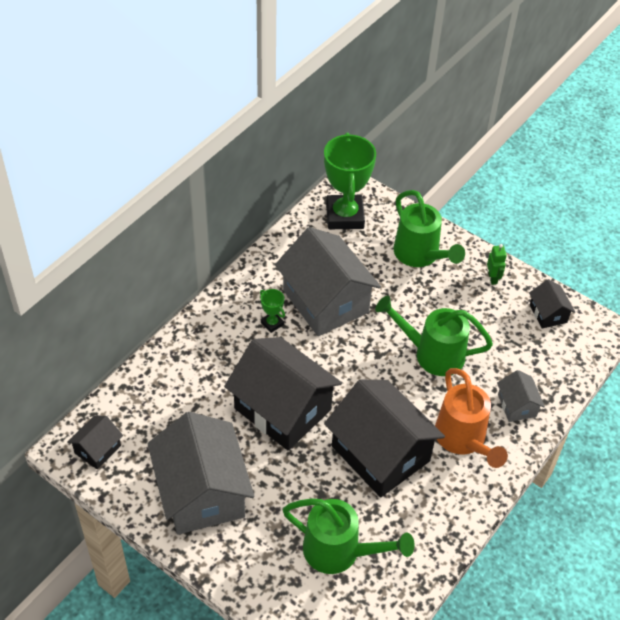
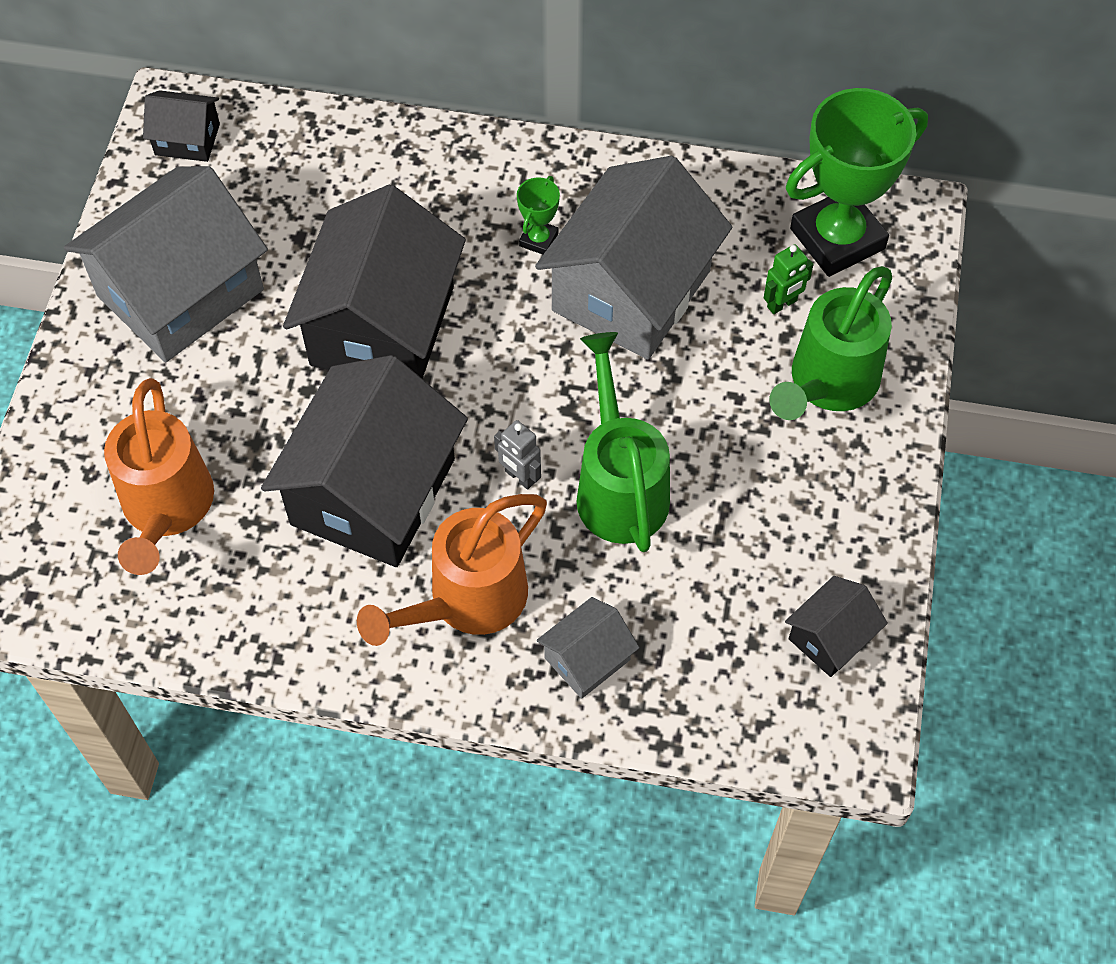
camera: 65 degrees right, 10 degrees up
(340, 552) = (166, 509): green watering can -> orange watering can
(405, 390) = (519, 477): none -> grey robot
(492, 278) = (853, 517): green robot -> green robot (782, 304)

